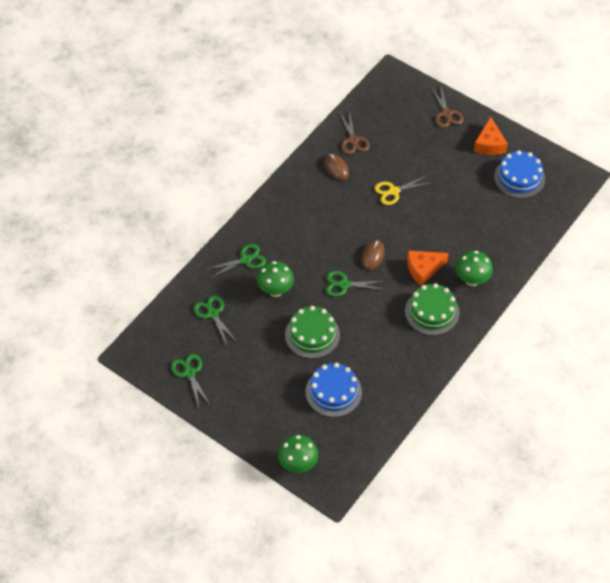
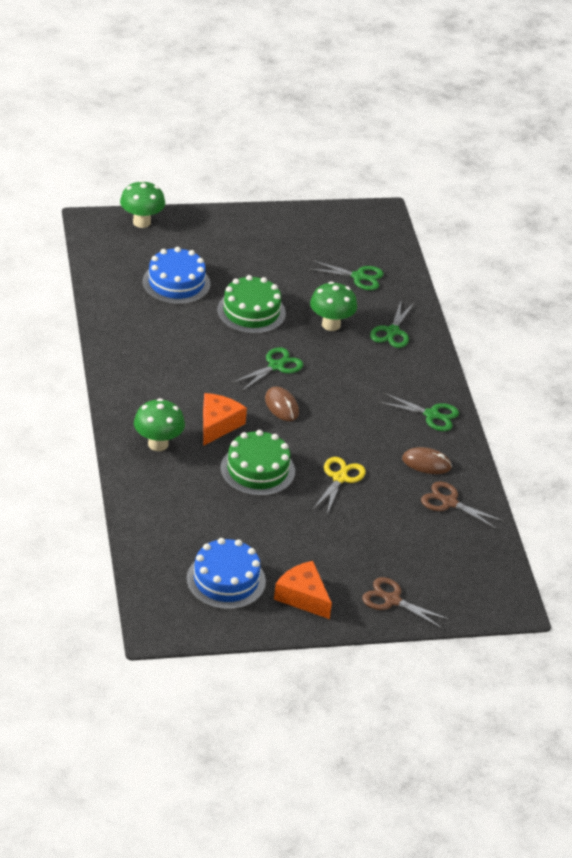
camera: 130 degrees right, 15 degrees down
(189, 373) = (315, 228): green scissors -> green scissors (431, 415)
(432, 312) = (164, 393): green cake -> green cake (257, 470)

